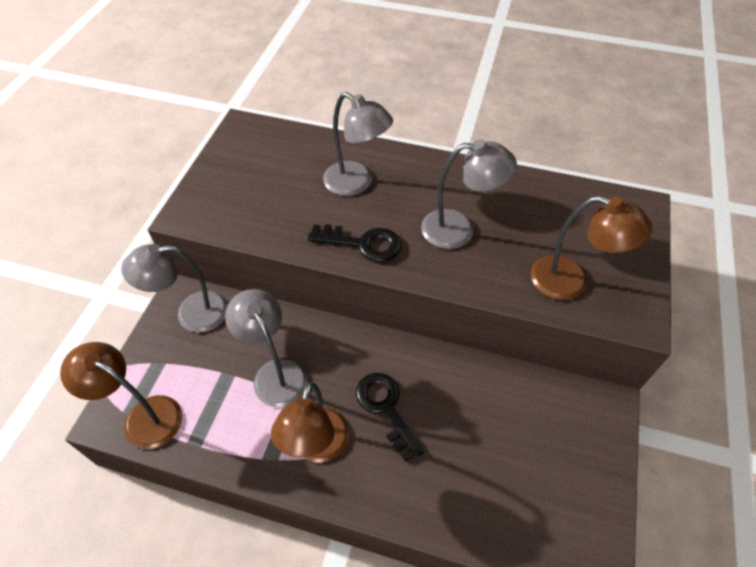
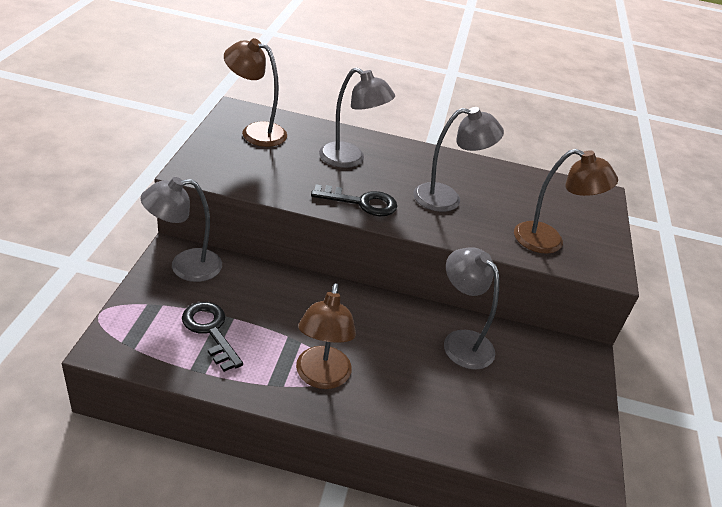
camera: 10 degrees left, 15 degrees down
(143, 416) = (143, 346): brown lamp -> brown lamp (255, 132)
(275, 372) = (274, 317): grey lamp -> grey lamp (461, 341)
(386, 408) = (384, 349): black key -> black key (210, 331)

